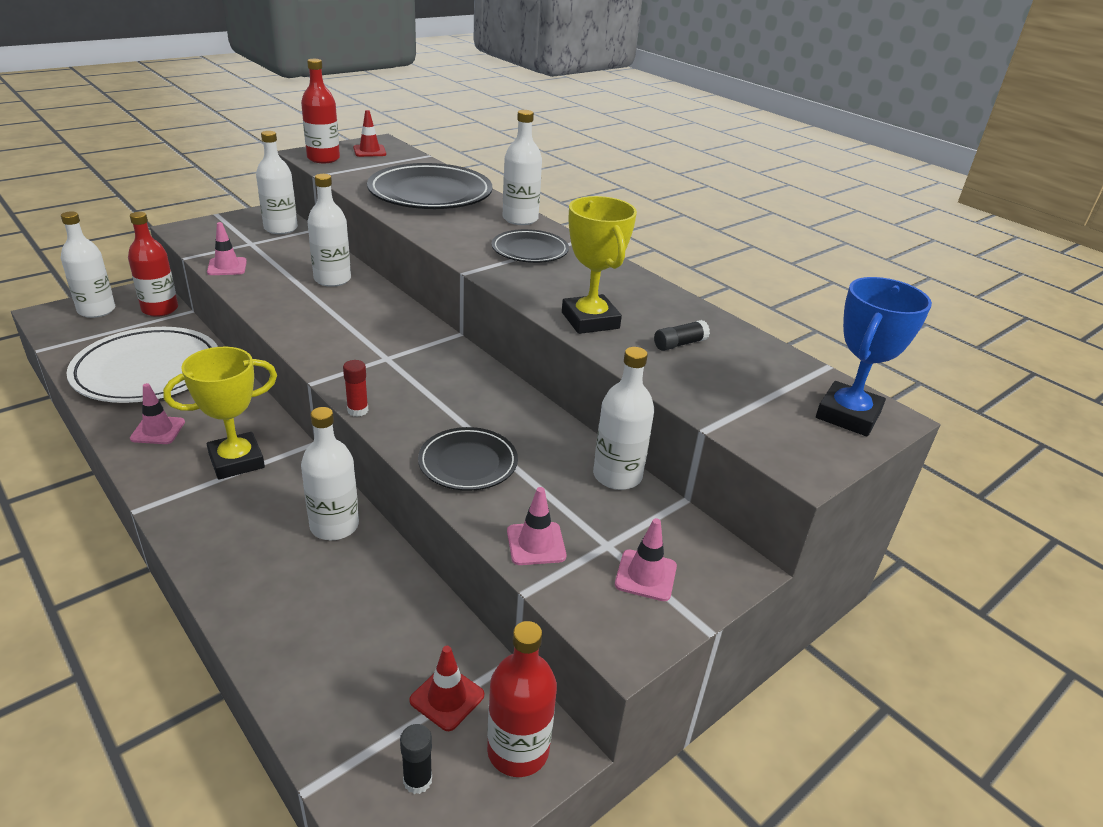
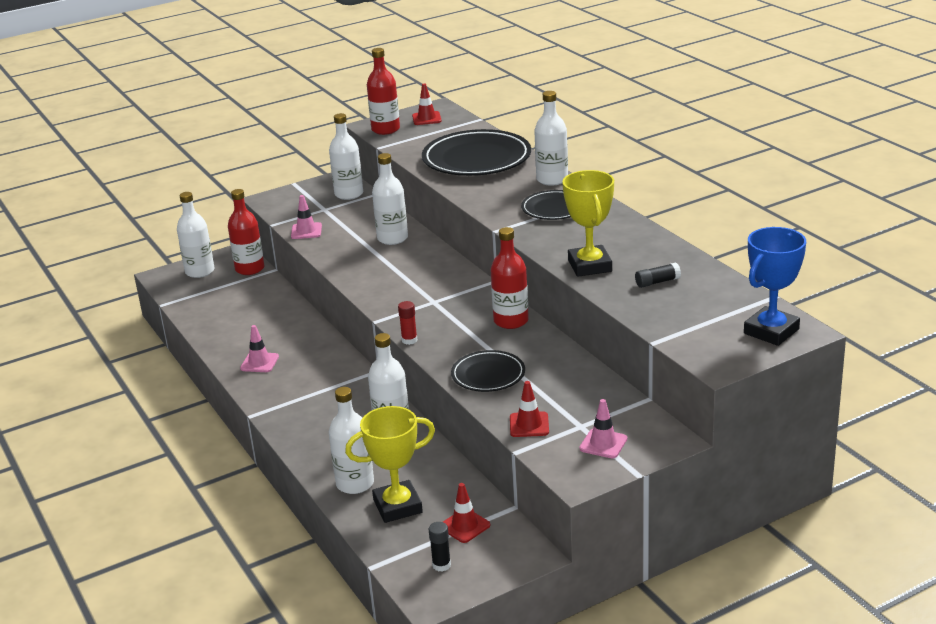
camera: 15 degrees right, 5 degrees down
(147, 371) = (246, 319): white plate -> none
(236, 461) = (319, 383): yellow trophy -> yellow trophy (398, 506)
(518, 750) = (508, 554): red bottle -> red bottle (511, 321)
(536, 544) = (529, 425): pink traffic cone -> red traffic cone
(617, 476) = (600, 383): white bottle -> white bottle (355, 484)

